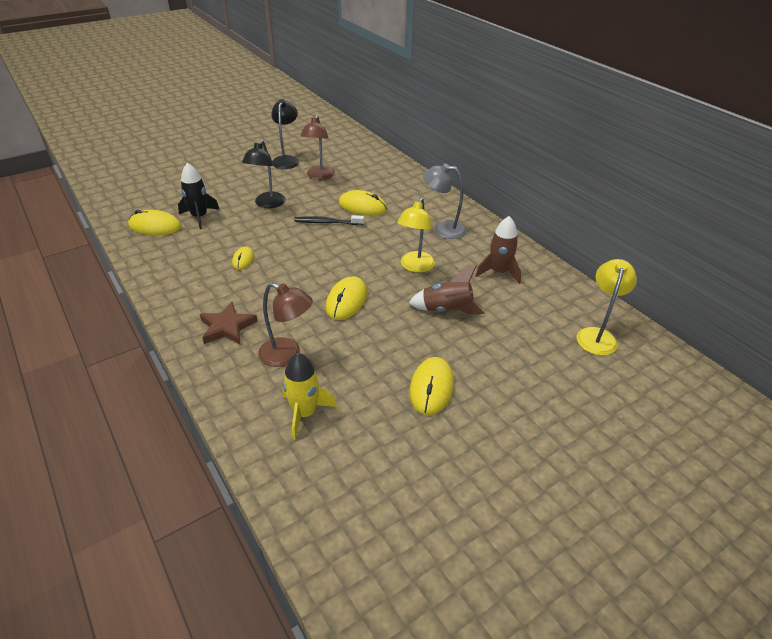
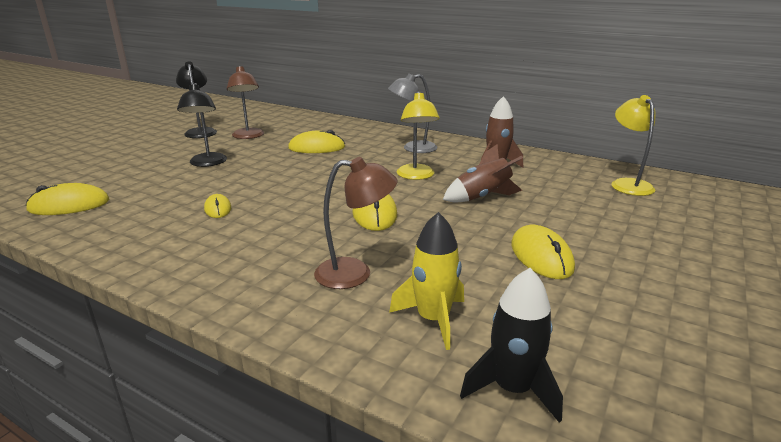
camera: 25 degrees left, 15 degrees down
(199, 217) = (128, 187): black rocket -> black rocket (512, 389)
(227, 327) = (251, 269): brown star -> none
(327, 222) = (291, 164): black toothbrush -> none

